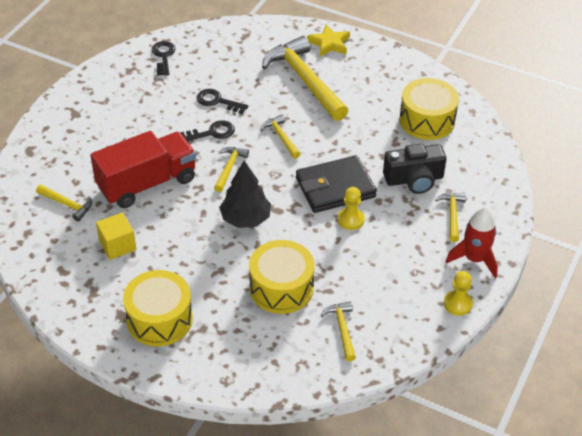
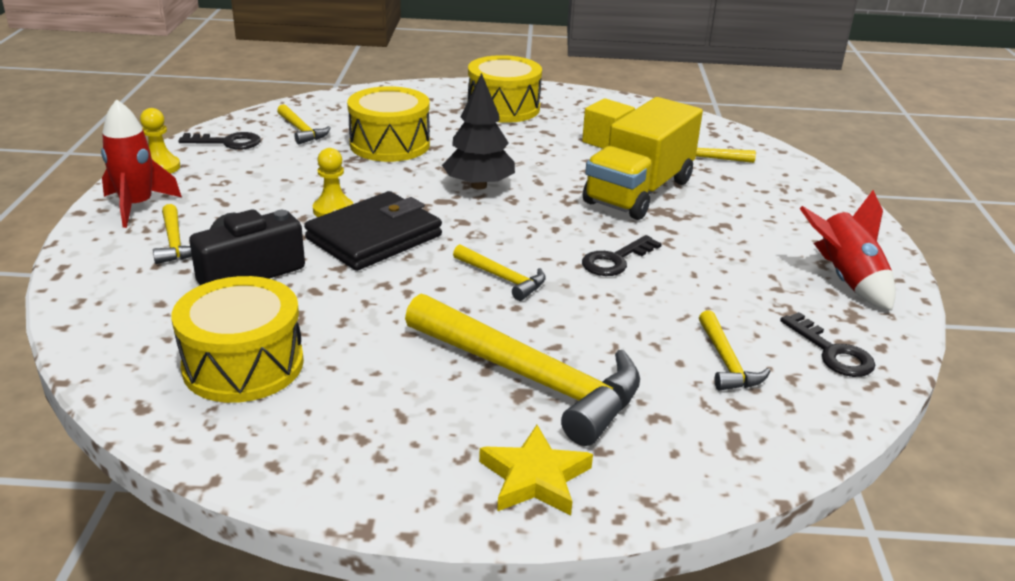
camera: 155 degrees right, 15 degrees down
(107, 88) = (846, 280): none -> red rocket
(147, 183) = (639, 191): red truck -> yellow truck
(217, 101) = (653, 303): black key -> black key (227, 142)
(229, 168) = (547, 227): yellow hammer -> yellow hammer (726, 361)

